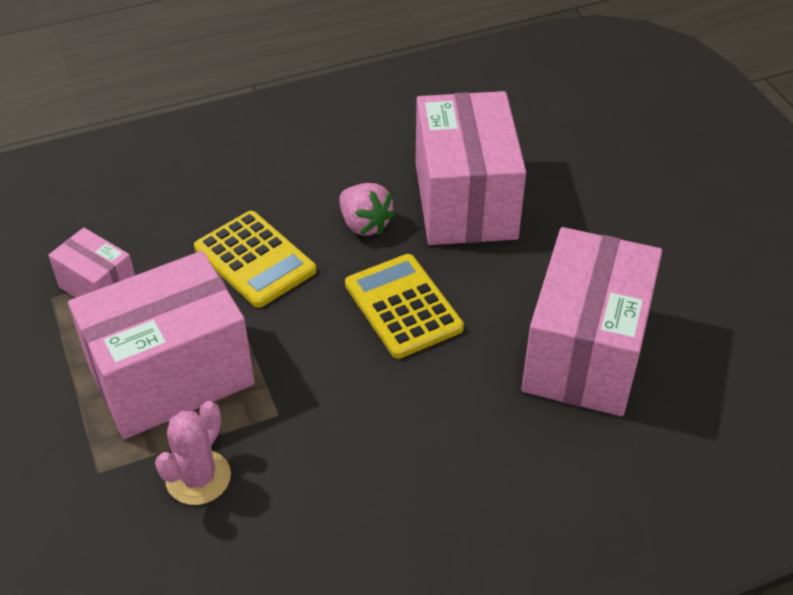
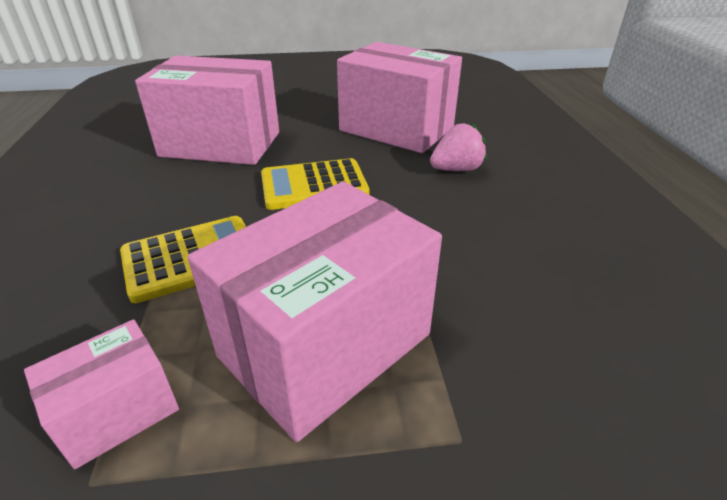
camera: 75 degrees left, 10 degrees down
(171, 376) = (325, 345): pink box -> pink box turned 60 degrees clockwise
(198, 477) = (481, 337): pink cactus -> none
(364, 224) = (203, 189): pink strawberry -> pink strawberry (456, 169)

